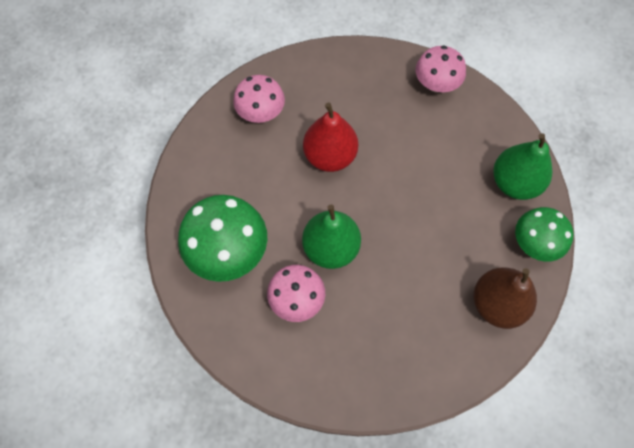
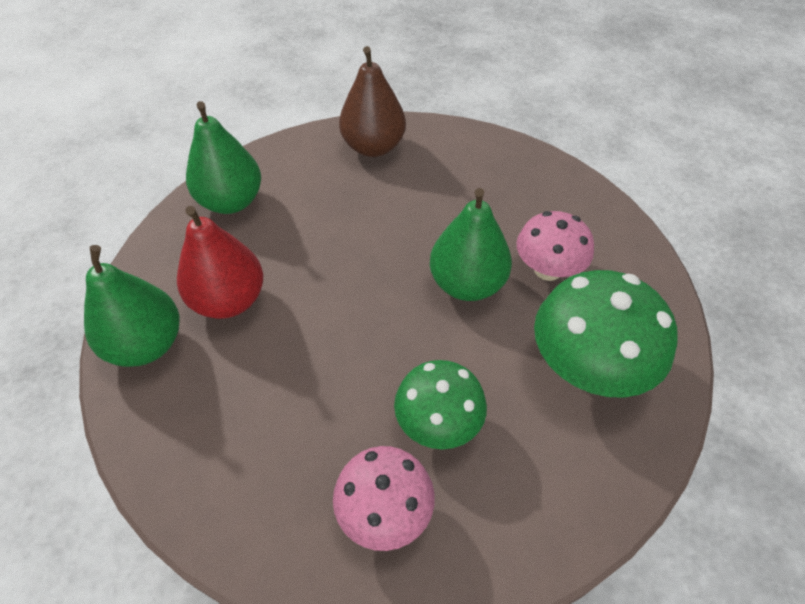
camera: 135 degrees left, 15 degrees down
(330, 156) = (363, 371): red pear -> red pear (229, 300)
(436, 84) = (146, 345): pink mushroom -> green pear
(534, 243) = (286, 156): green mushroom -> green mushroom (438, 423)

